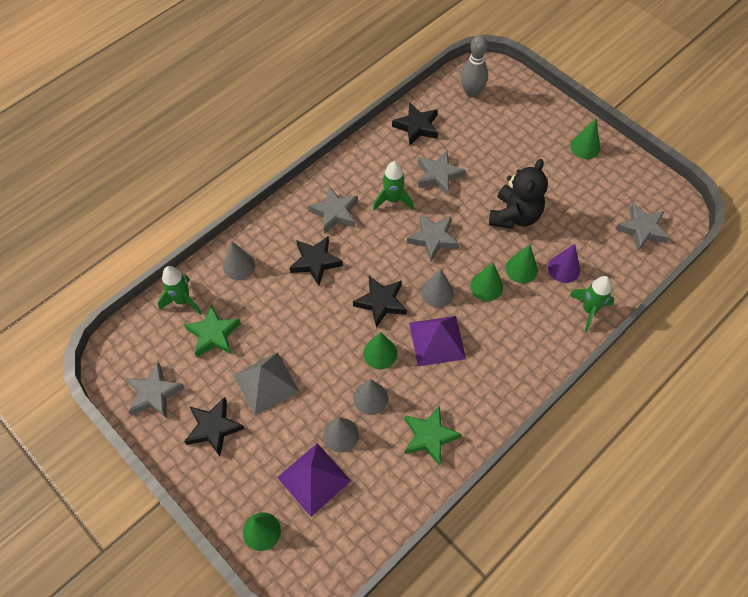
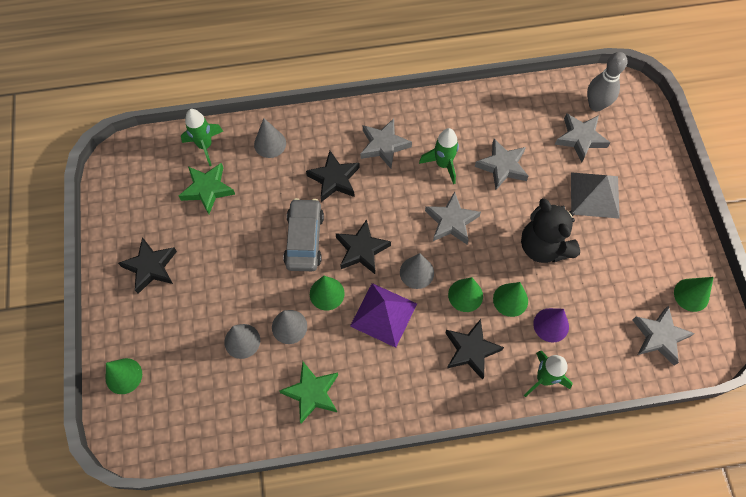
camera: 35 degrees right, 5 degrees up
(154, 394) = (128, 209): grey star -> grey star (580, 138)
(266, 383) = (217, 257): grey pyramid -> grey pyramid (594, 195)
(314, 479) = (194, 362): purple pyramid -> none
(328, 323) = (304, 239): none -> grey car
(417, 127) = (517, 109): black star -> black star (471, 350)
(514, 215) = (543, 246): black teddy bear -> black teddy bear turned 90 degrees clockwise
(585, 147) = (667, 222): green cone -> green cone (691, 295)

